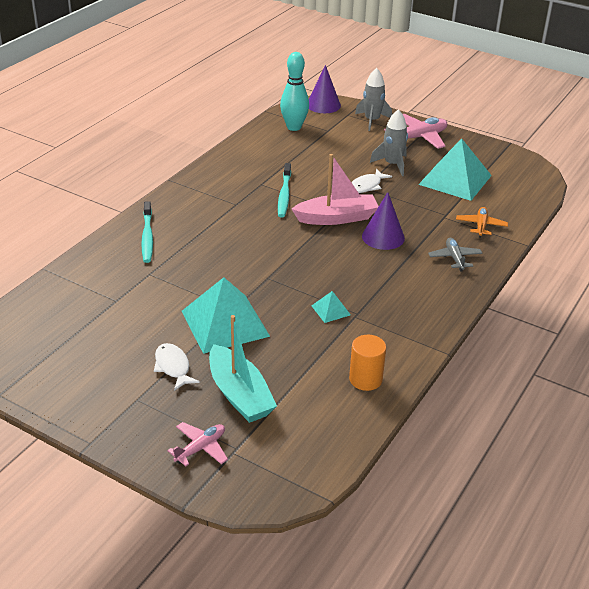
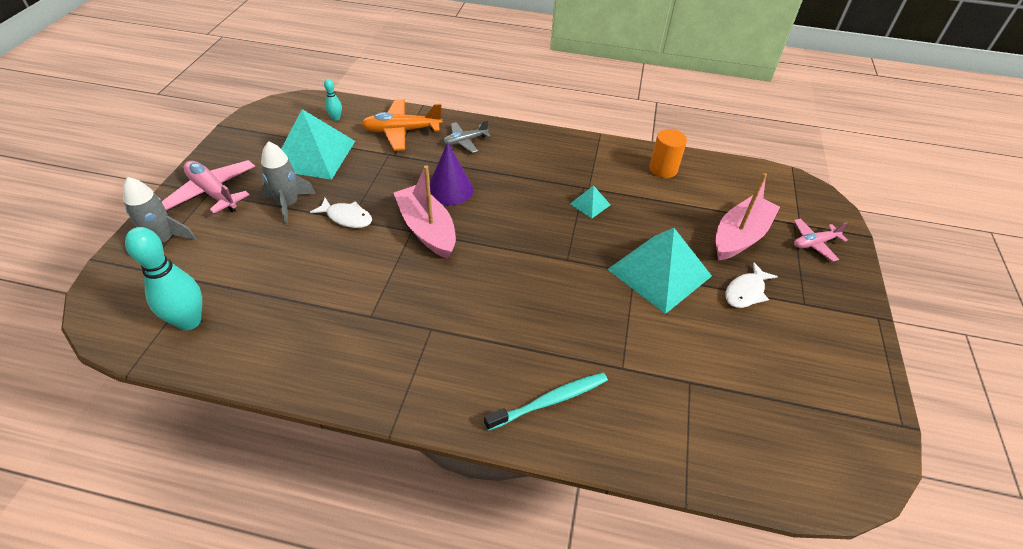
camera: 110 degrees left, 10 degrees up
(200, 448) = (814, 243): pink plane -> pink plane turned 45 degrees counterclockwise
(239, 394) = (740, 236): turquoise boat -> pink boat
(284, 195) = (392, 286): turquoise toothbrush -> none
(323, 105) = (106, 303): purple cone -> none
(481, 226) = (401, 131): orange plane -> orange plane, size x1.63
(510, 195) = (336, 118): none -> turquoise bowling pin

